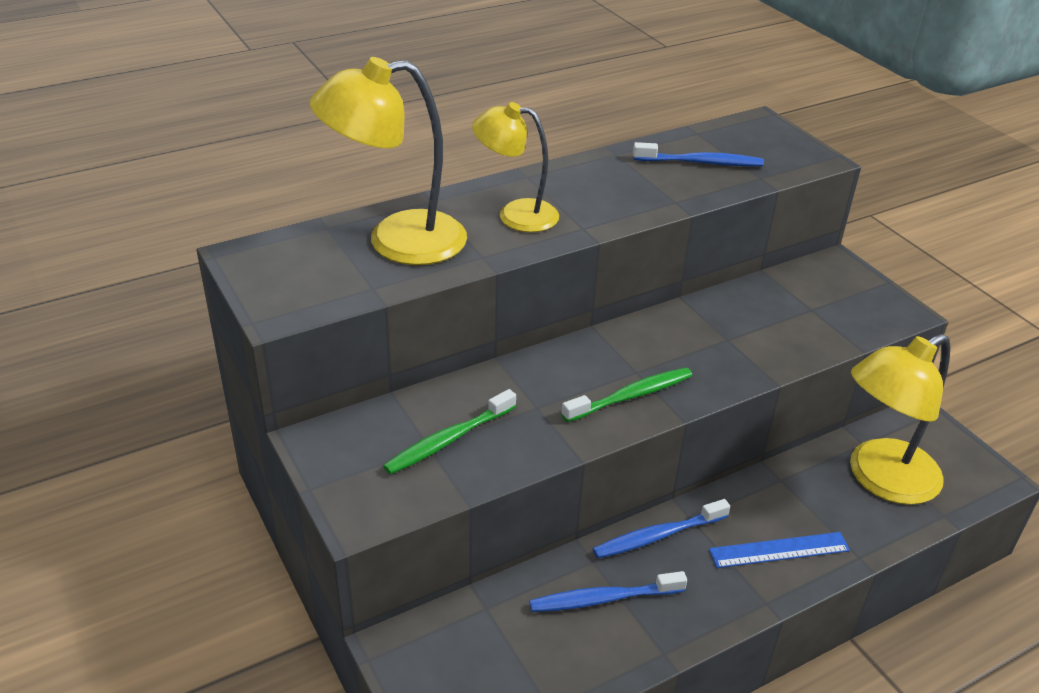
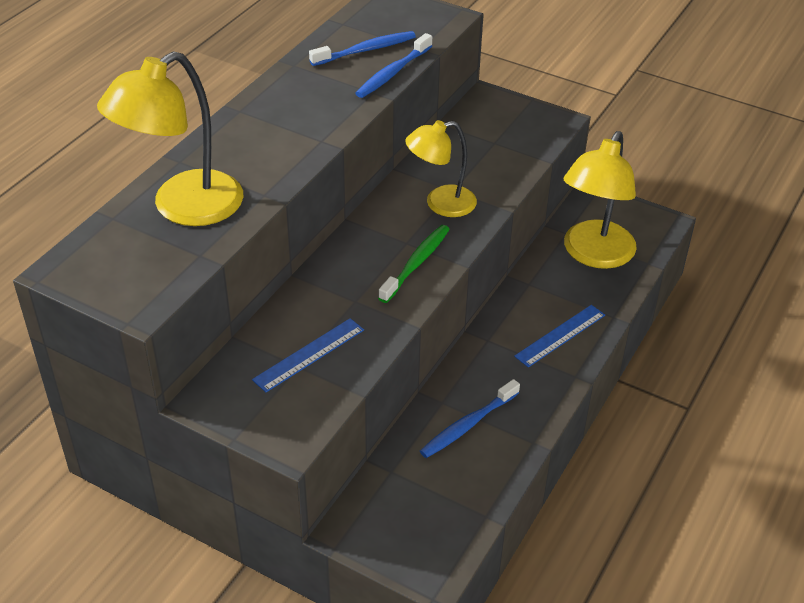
camera: 30 degrees left, 5 degrees up
(448, 440) = (309, 355): green toothbrush -> blue ruler
(515, 214) = (259, 148): yellow lamp -> yellow lamp (440, 204)
(657, 536) = (473, 363): blue toothbrush -> blue toothbrush (393, 73)

